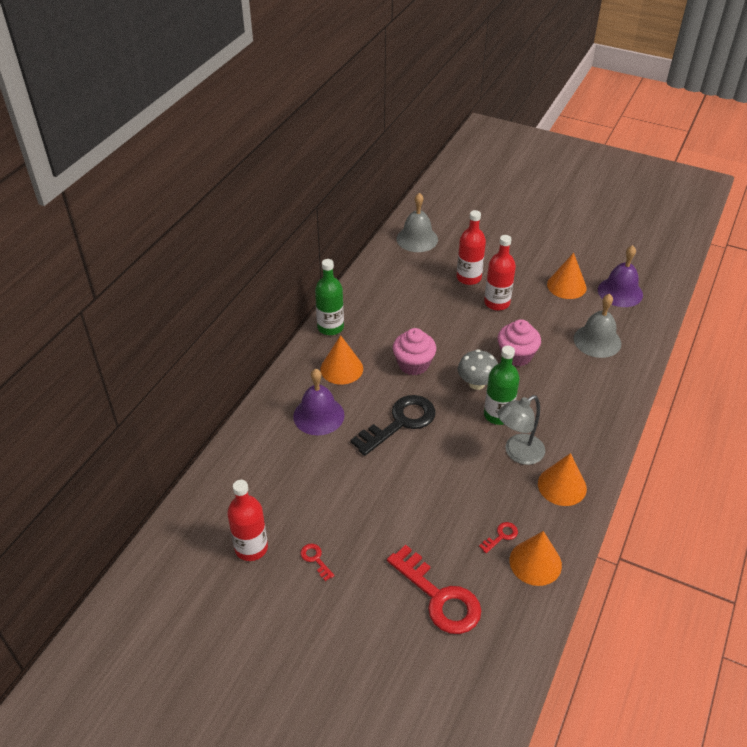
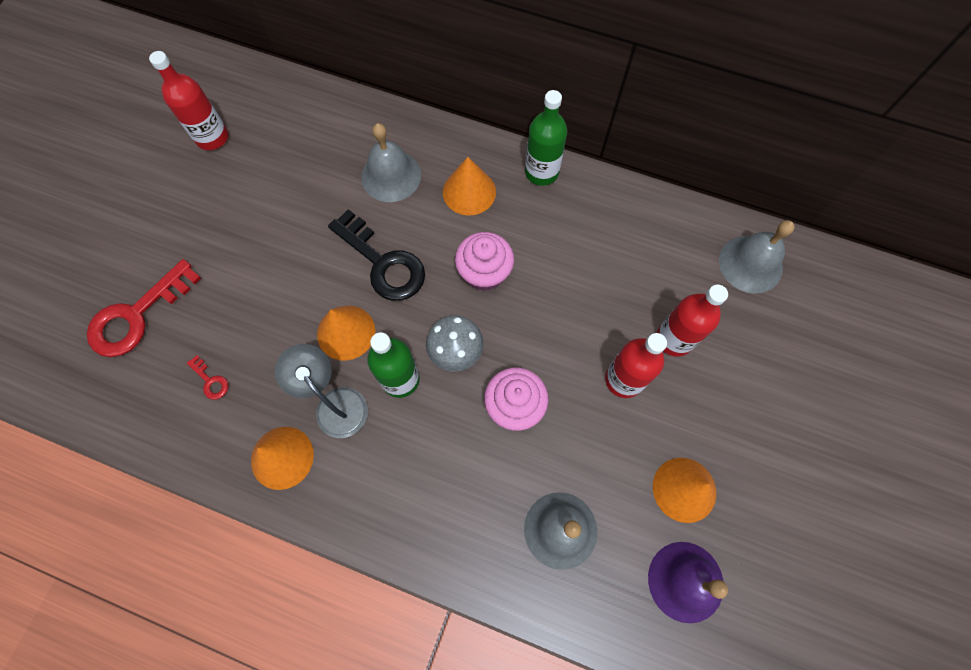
camera: 85 degrees right, 25 degrees up
(315, 559) = (194, 195): red key -> none
(318, 415) = (391, 176): purple bell -> grey bell
(535, 562) = (171, 419): orange cone -> orange cone (346, 332)

